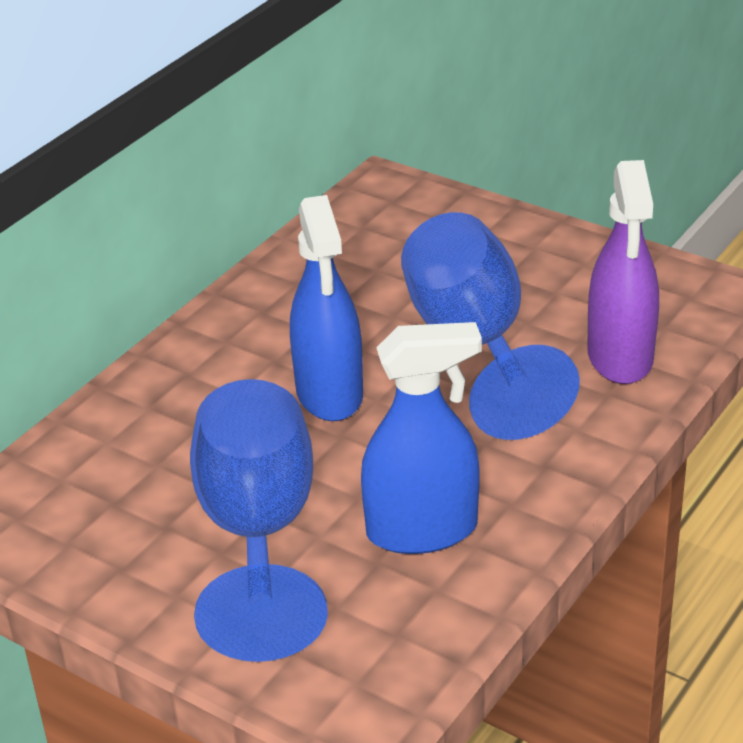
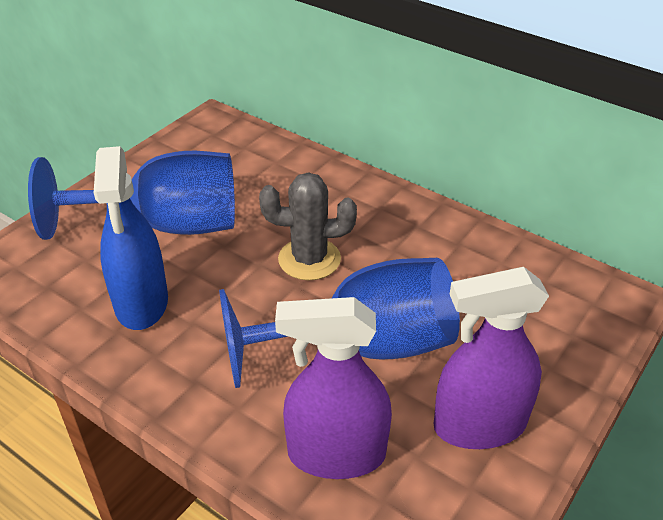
camera: 90 degrees right, 5 degrees up
(329, 393) = (309, 259): blue spray bottle -> grey cactus
(566, 273) = (479, 425): none -> purple spray bottle

